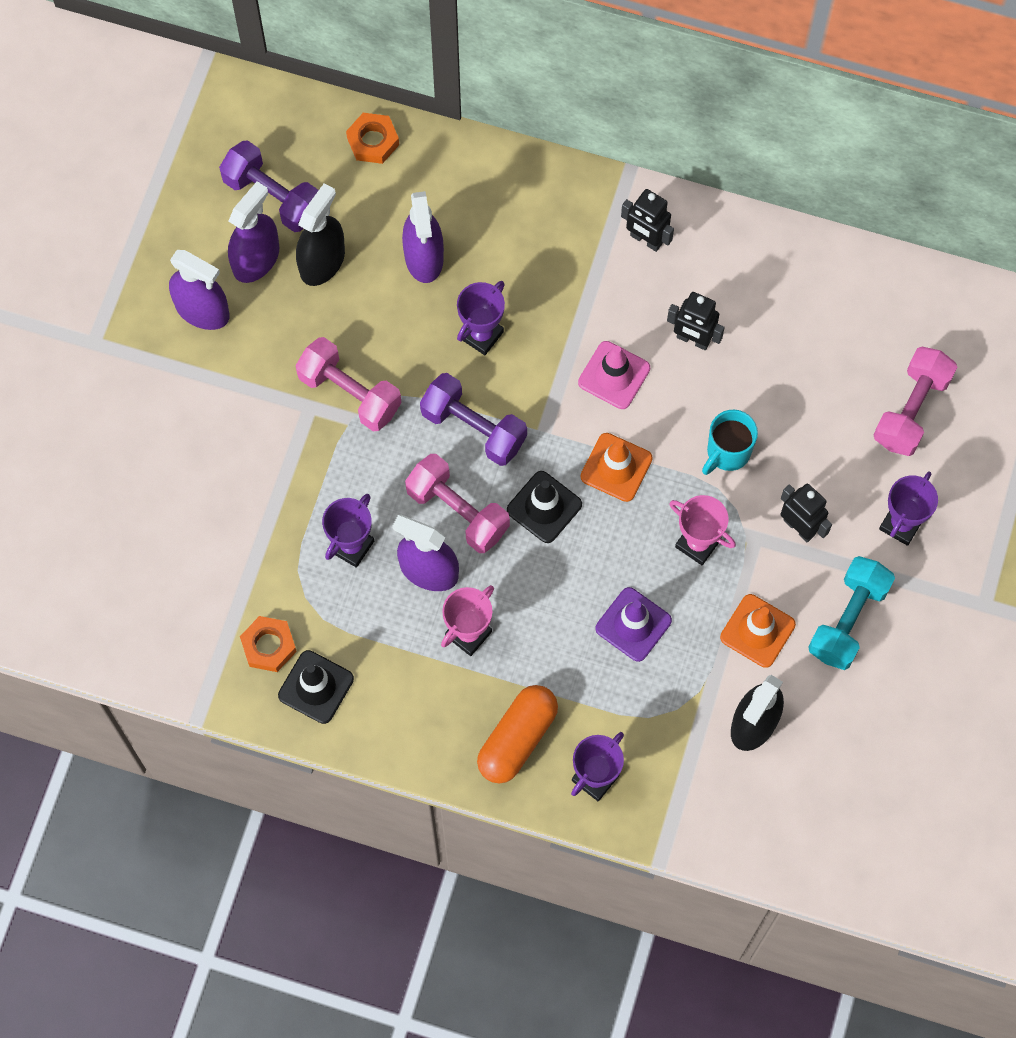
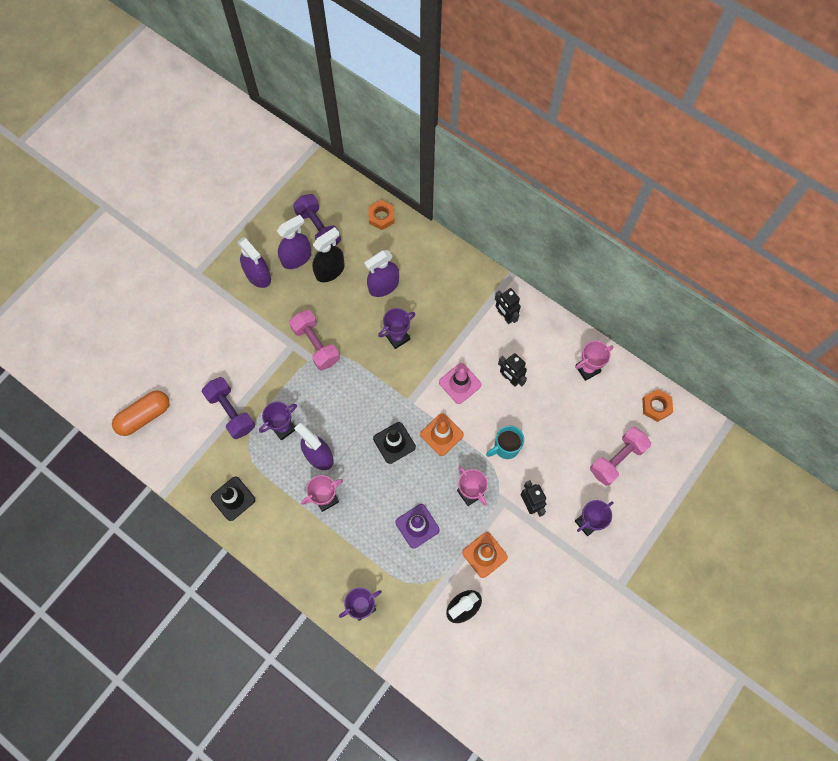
camera: 20 degrees right, 0 degrees up
(269, 646) = (218, 467): orange nut -> orange nut (656, 406)
(424, 257) = (383, 286): purple spray bottle -> purple spray bottle turned 45 degrees clockwise
(458, 511) = (347, 428): pink dumbbell -> none
(473, 428) = (373, 386): purple dumbbell -> purple dumbbell (231, 412)
(517, 739) = (328, 568): orange capsule -> orange capsule (144, 416)
(812, 281) = (587, 369): none -> pink trophy
(848, 620) = (538, 567): turquoise dumbbell -> none

